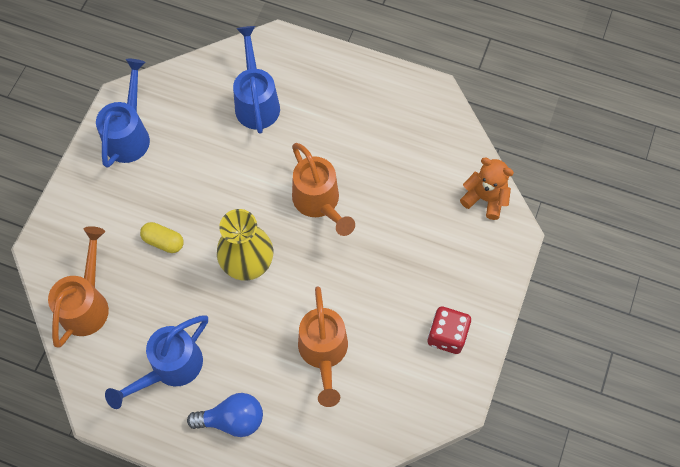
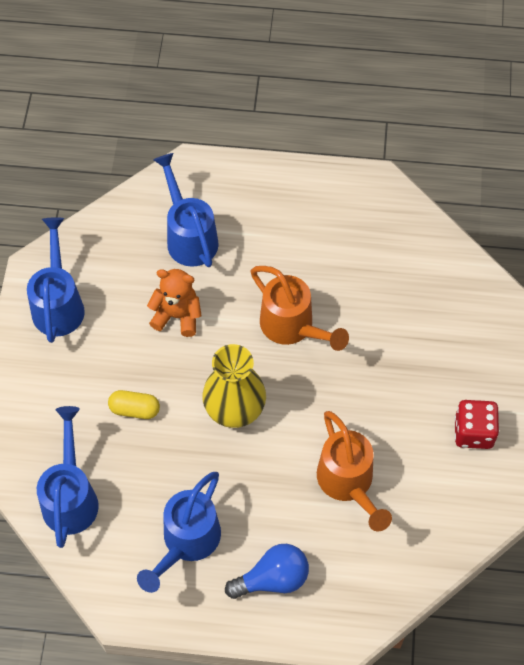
camera: 15 degrees left, 5 degrees down
(87, 303) = (71, 497): orange watering can -> blue watering can
(485, 198) = (468, 281): orange teddy bear -> orange teddy bear (177, 316)

